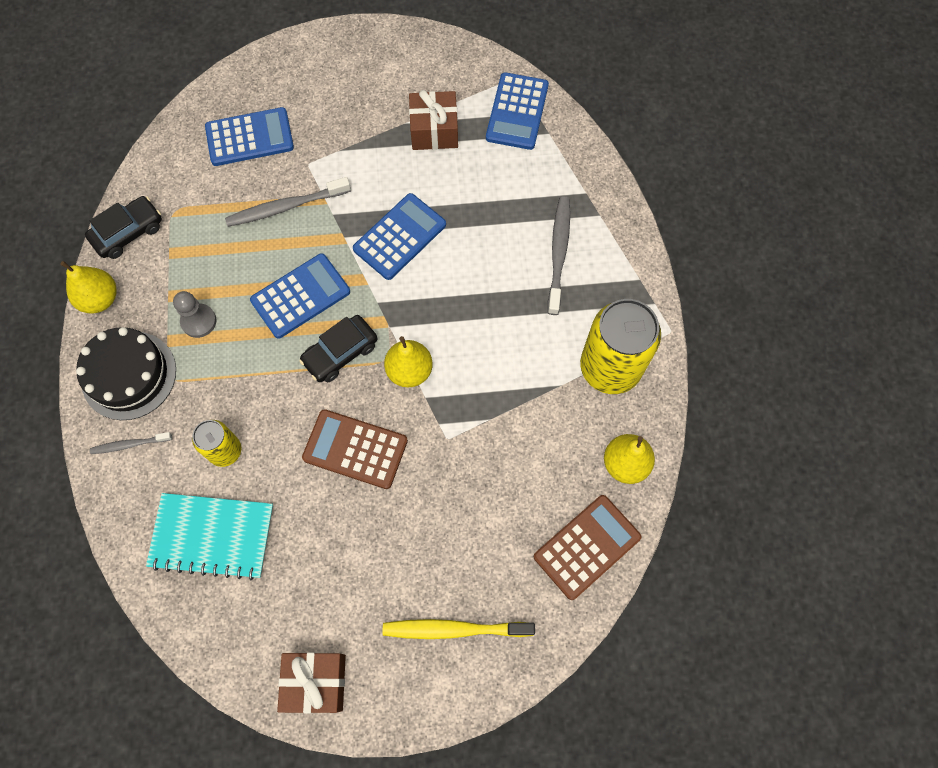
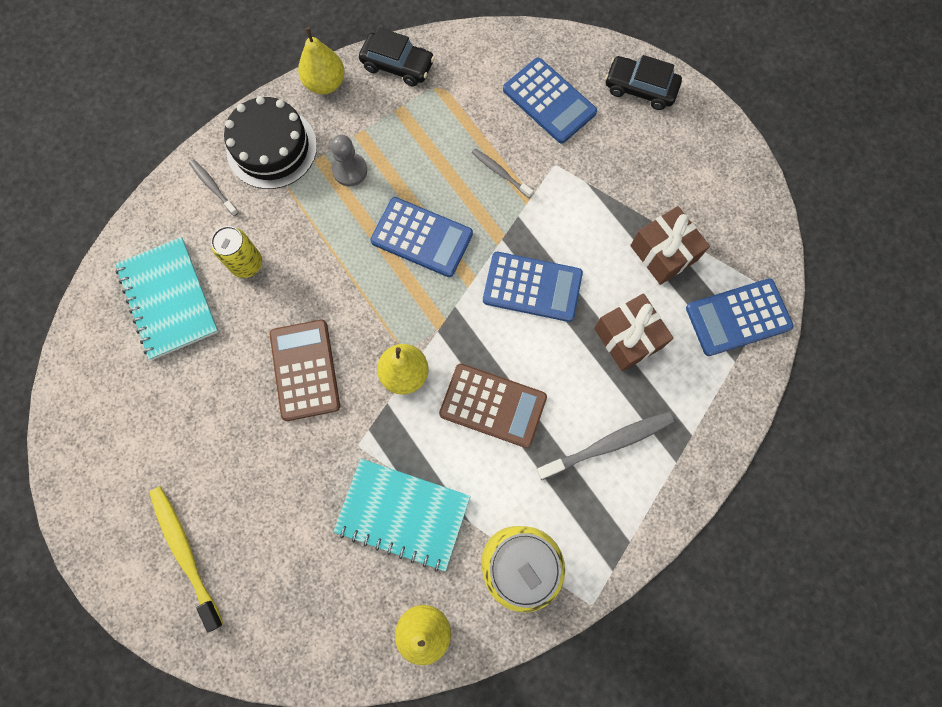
camera: 60 degrees right, 5 degrees up
(286, 207) = (500, 173): grey toothbrush -> grey toothbrush, size x0.57
(316, 682) = (86, 459): brown gift -> brown gift (628, 338)
(340, 353) = (387, 303): black car -> black car (640, 88)
(524, 432) = (403, 514): none -> turquoise notebook
(587, 547) = (322, 636): brown calculator -> brown calculator (493, 405)

